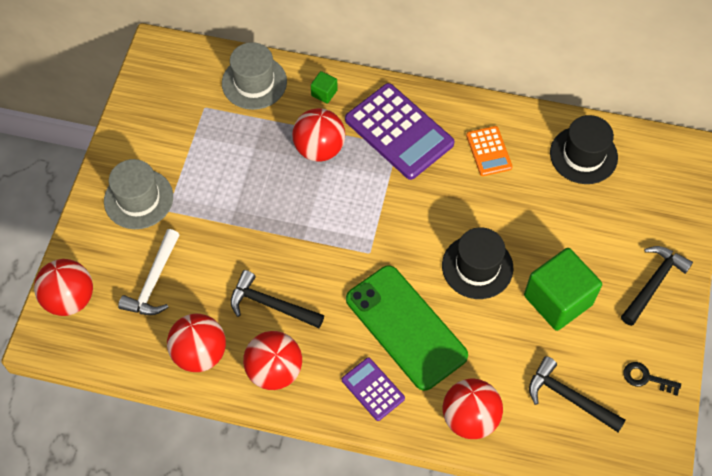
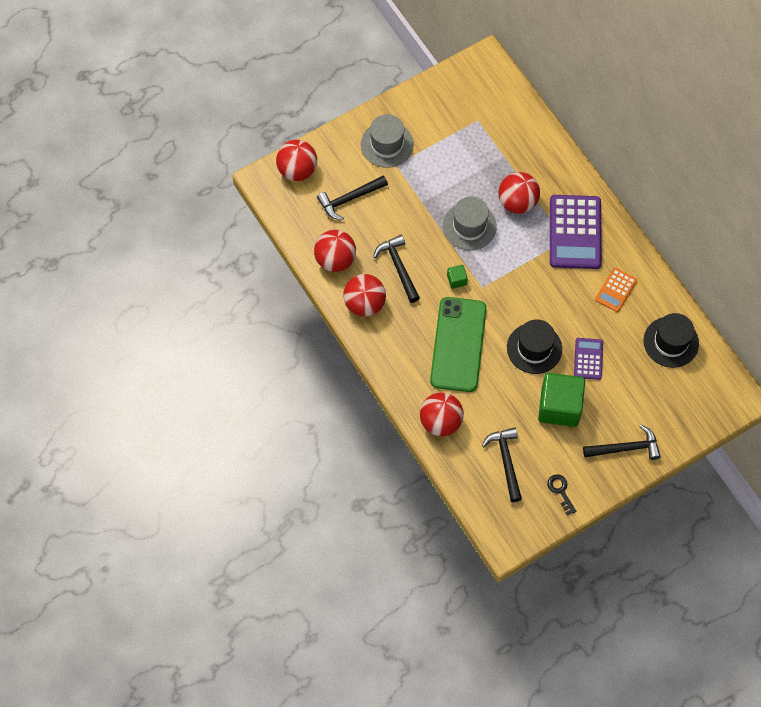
camera: 45 degrees right, 5 degrees up
(153, 281) = (349, 199): white hammer -> black hammer
(254, 82) = (521, 129): grey hat -> grey hat (469, 226)
(324, 93) = (556, 171): green cube -> green cube (456, 280)
(373, 389) = (405, 360): purple calculator -> purple calculator (588, 359)

